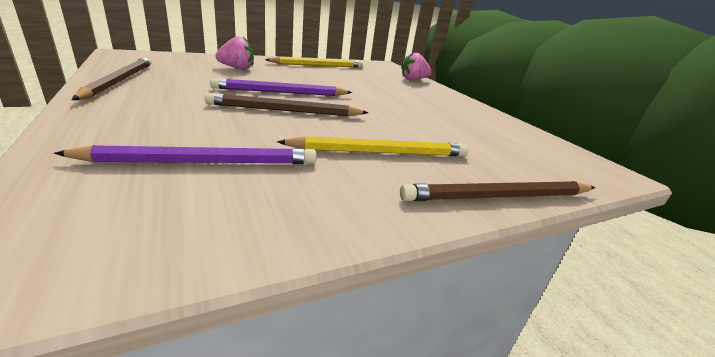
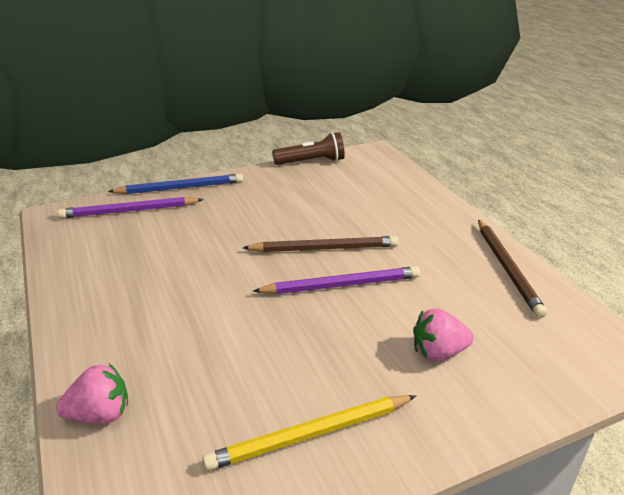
camera: 175 degrees left, 5 degrees up
(203, 162) = (351, 191): purple pencil -> purple pencil (129, 211)
(243, 245) = (311, 162): none -> brown flashlight
(380, 152) = (243, 211): yellow pencil -> none
(500, 197) = (180, 188): brown pencil -> blue pencil

